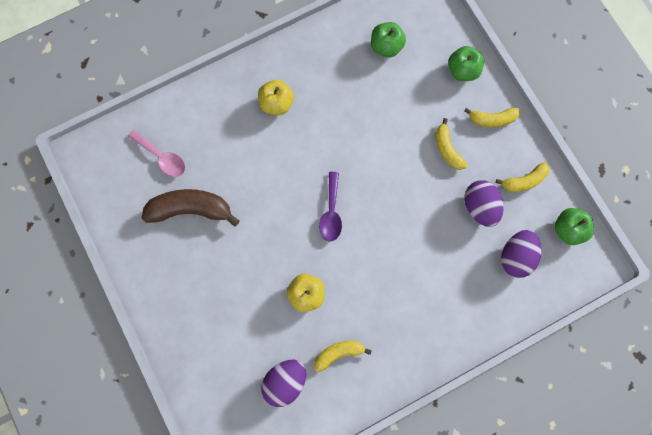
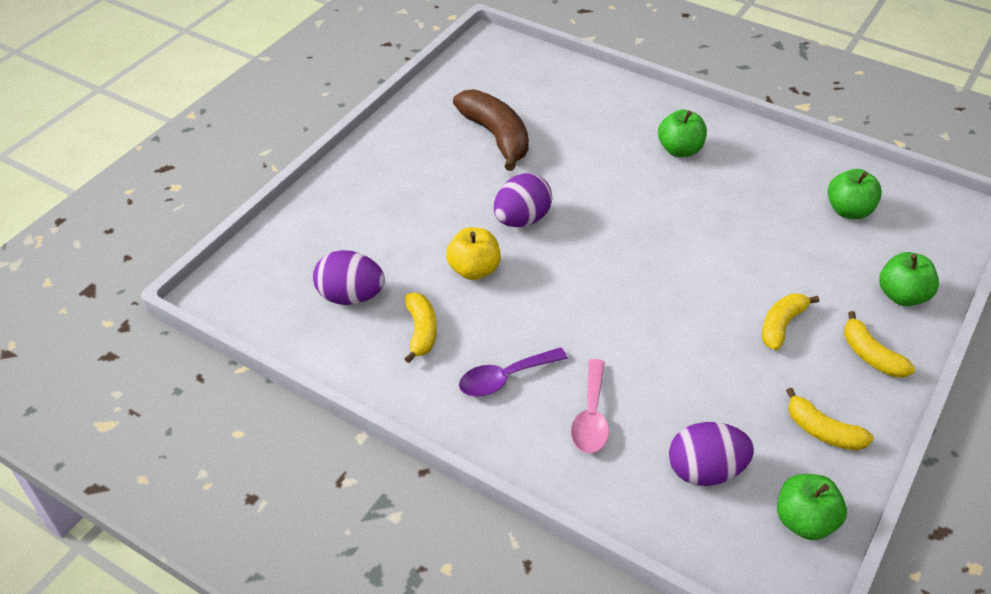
camera: 60 degrees right, 30 degrees down
(162, 157) = (535, 93): pink spoon -> pink spoon (591, 417)
(276, 103) = (679, 150): yellow apple -> green apple
(331, 212) = (594, 249): purple spoon -> purple spoon (504, 378)
(338, 353) = (421, 331): yellow banana -> yellow banana turned 45 degrees clockwise
(480, 207) = (737, 395): purple egg -> purple egg (522, 219)

